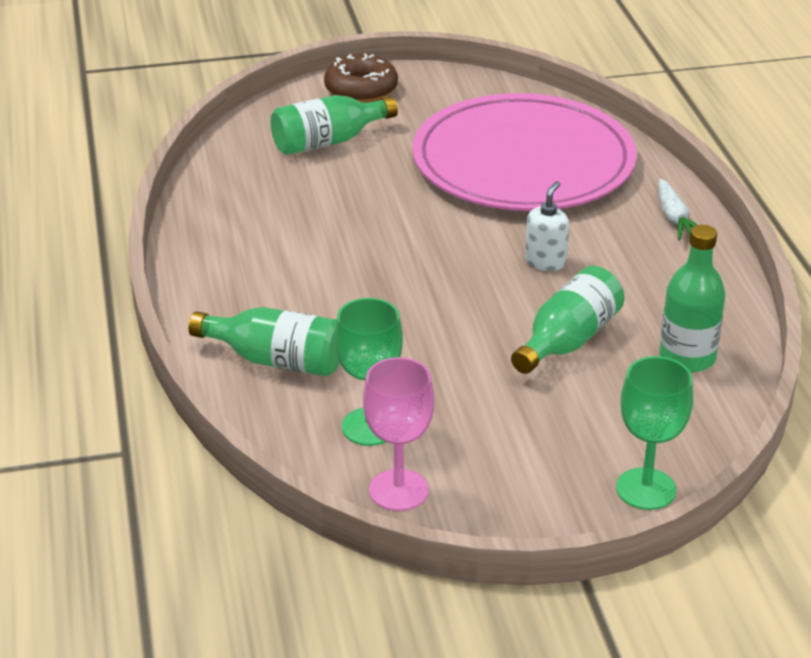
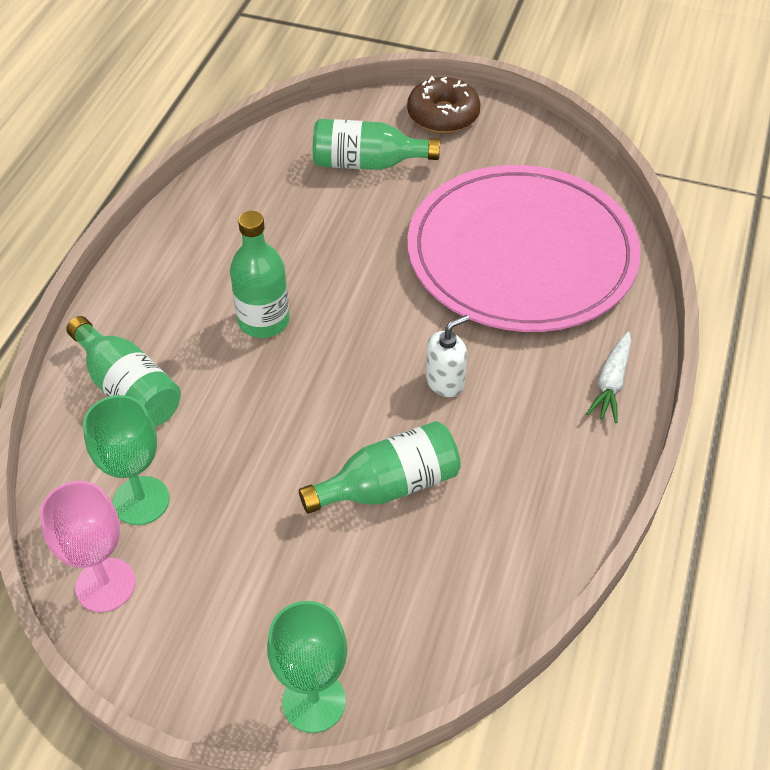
camera: 30 degrees right, 15 degrees up
(687, 358) = (483, 561): green bottle -> green bottle (263, 321)

